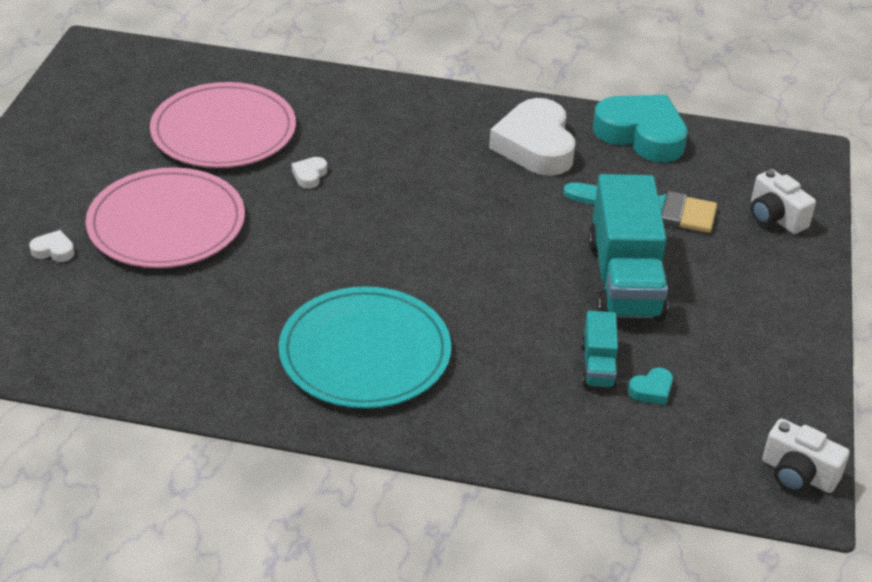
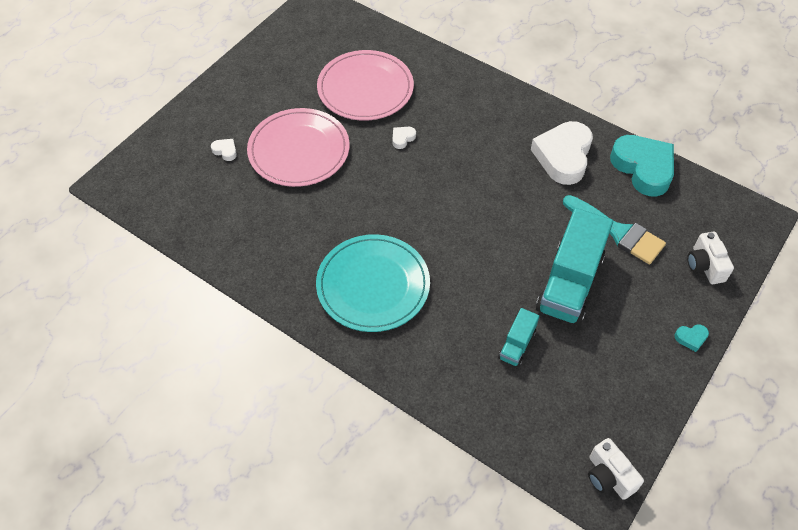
camera: 25 degrees right, 15 degrees up
(651, 390) = (543, 376): turquoise heart -> turquoise heart (691, 338)

